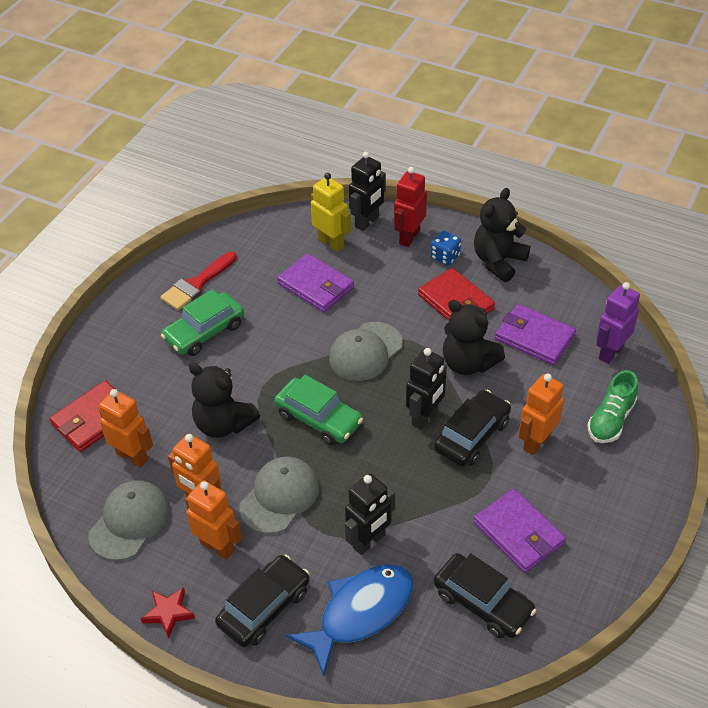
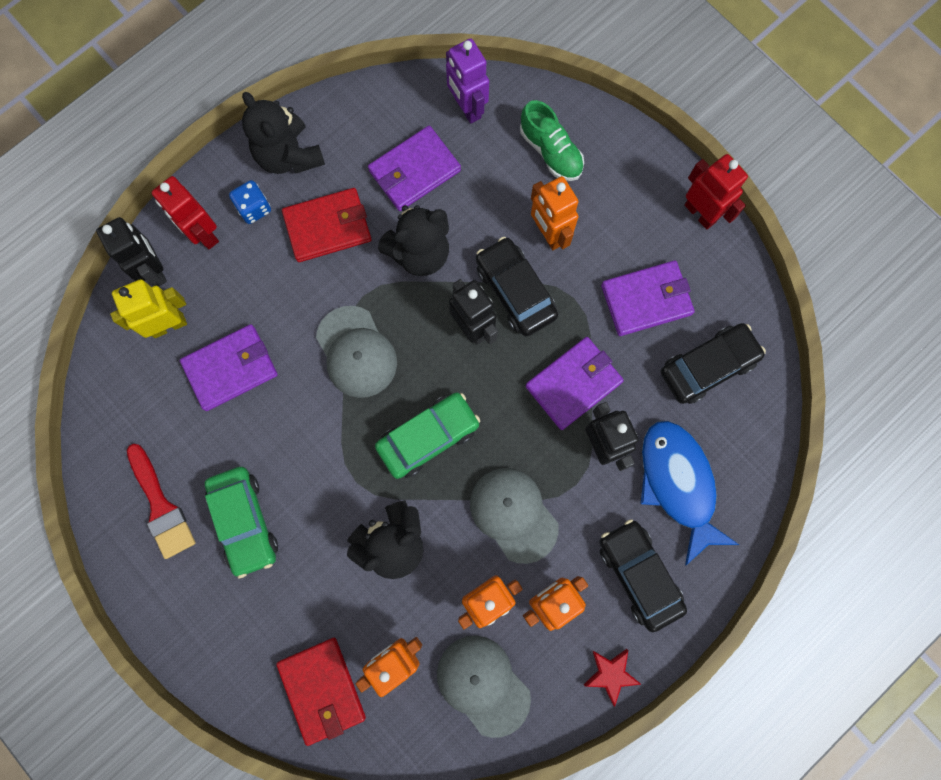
camera: 70 degrees left, 30 degrees up
(413, 503) = (573, 384): none -> purple wallet
(627, 550) = (700, 213): none -> red robot

